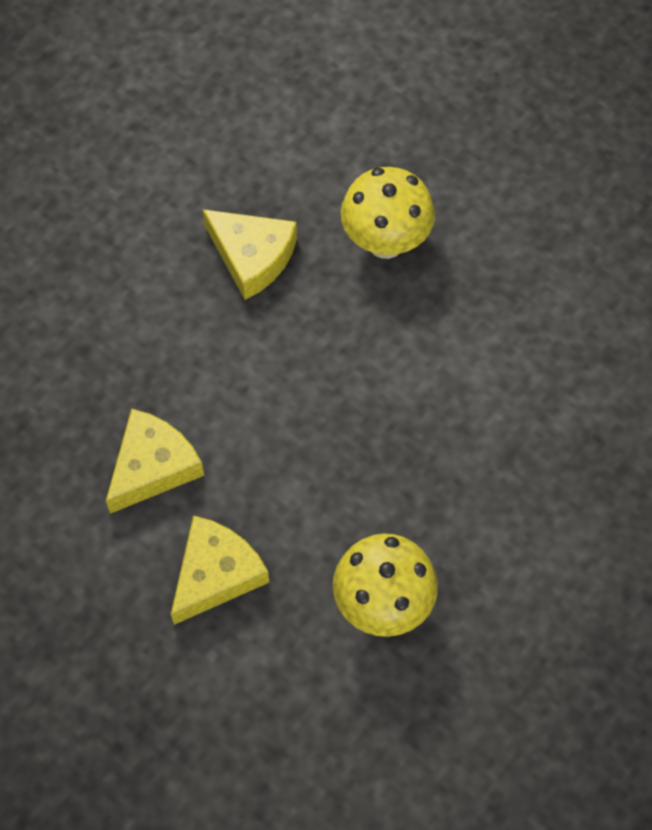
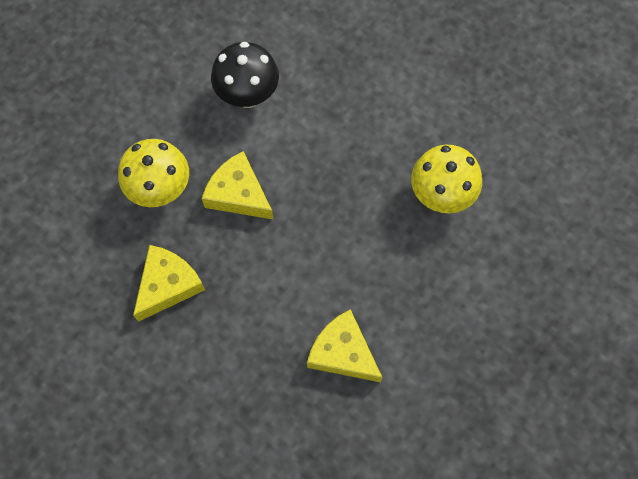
camera: 90 degrees left, 5 degrees up
(216, 574) = (424, 305): yellow cheese -> yellow cheese (238, 194)
(534, 343) = (248, 95): none -> black mushroom

